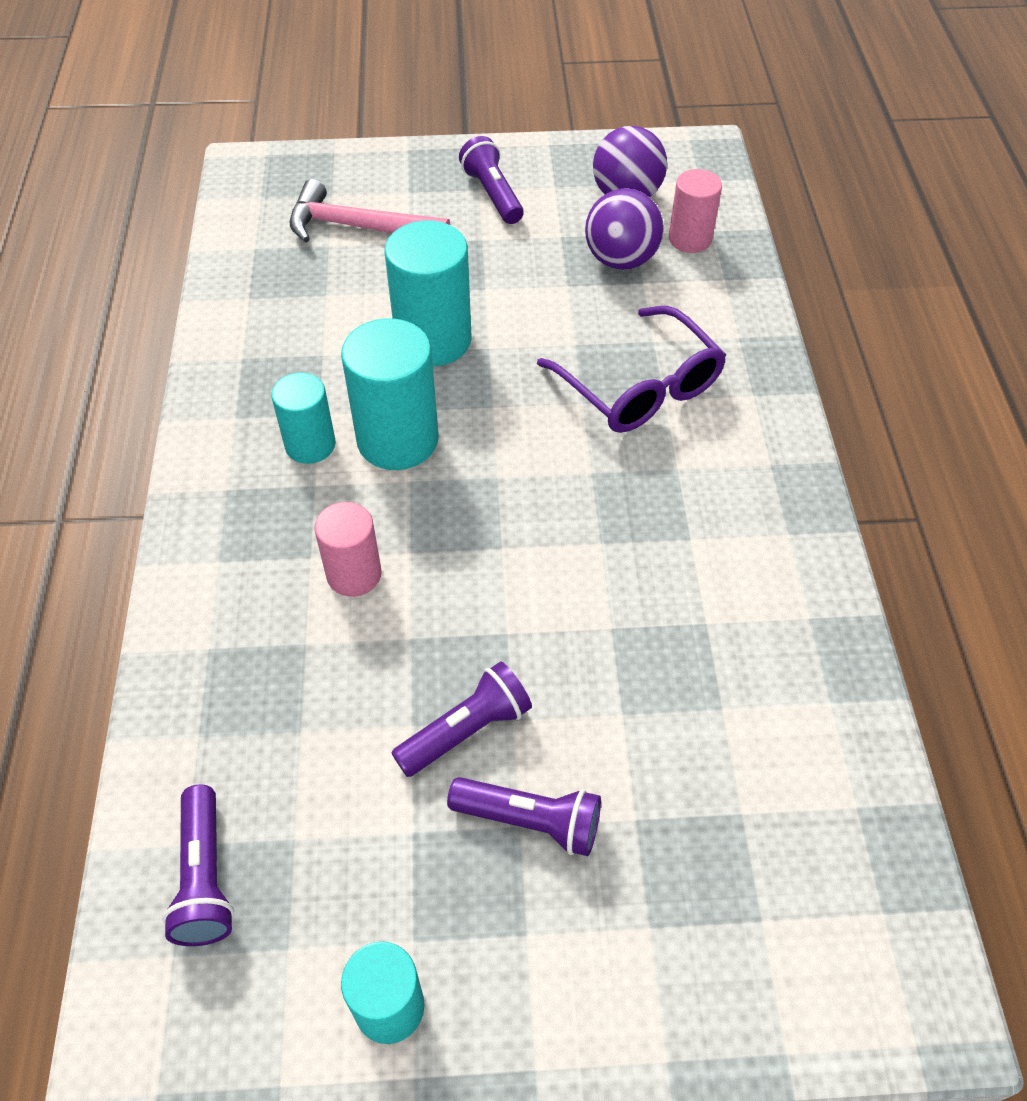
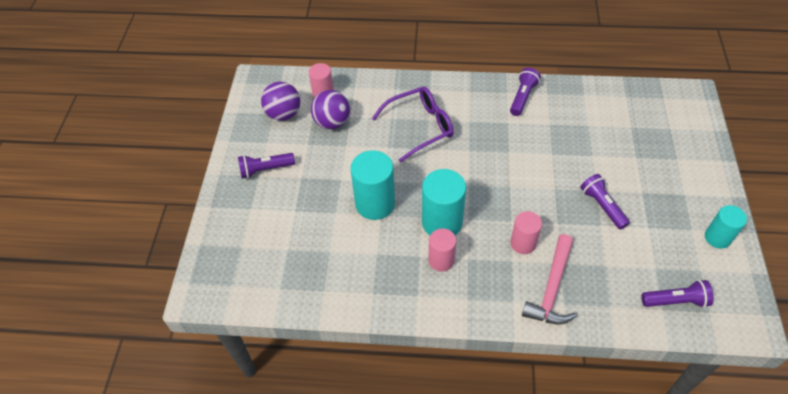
camera: 80 degrees left, 0 degrees up
(310, 445) = (441, 260): turquoise cylinder -> pink cylinder
(359, 227) = (276, 234): pink hammer -> pink hammer (552, 288)
(530, 821) = (640, 189): purple flashlight -> purple flashlight (522, 97)

